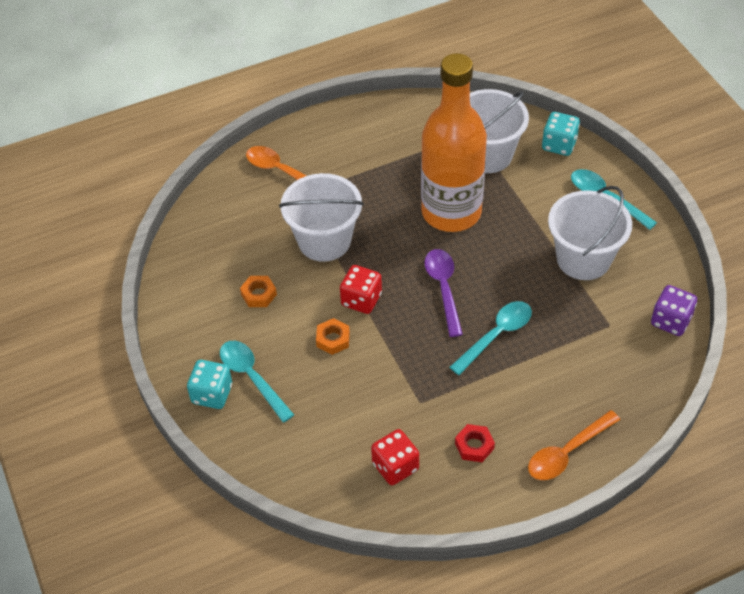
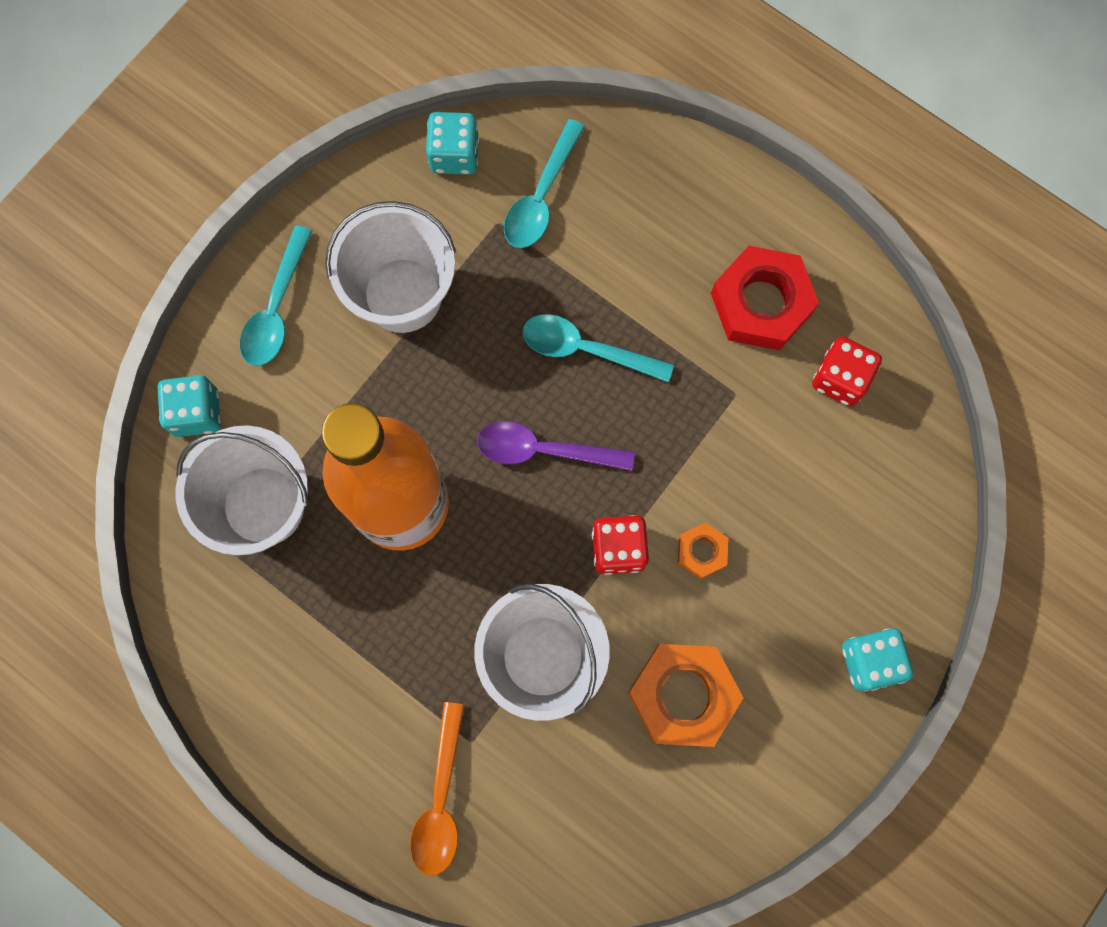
camera: 120 degrees left, 25 degrees up
(252, 377) = (817, 623): turquoise spoon -> turquoise spoon (541, 196)
(258, 294) = (683, 695): orange nut -> orange nut, size x1.98
(443, 288) = (544, 450): purple spoon -> purple spoon turned 45 degrees clockwise
(474, 446) = (761, 303): red nut -> red nut, size x1.98
(567, 452) = (712, 198): orange spoon -> none
(671, 321) = (454, 155): purple dice -> turquoise dice

